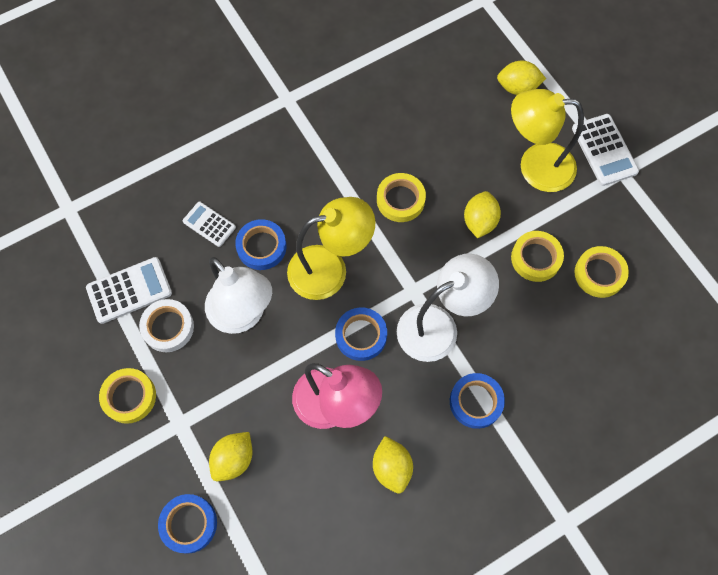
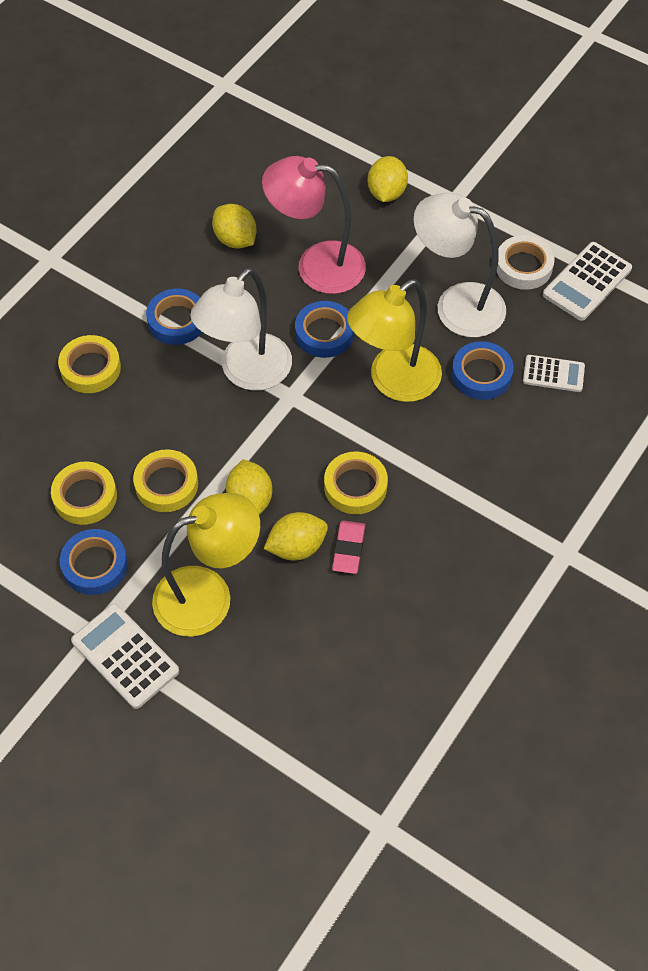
camera: 155 degrees right, 10 degrees down
(129, 397) = (516, 201): yellow tape -> yellow tape (90, 368)
(189, 524) = (395, 137): blue tape -> blue tape (95, 565)
(427, 159) = (348, 549): none -> pink eraser
(517, 87) = (275, 699): yellow lemon -> yellow lemon (296, 547)

